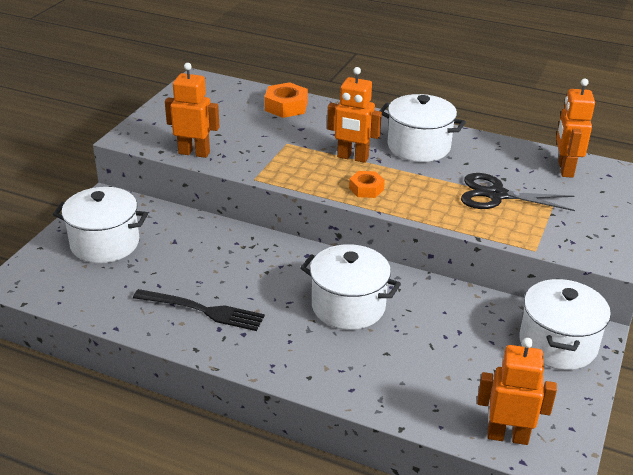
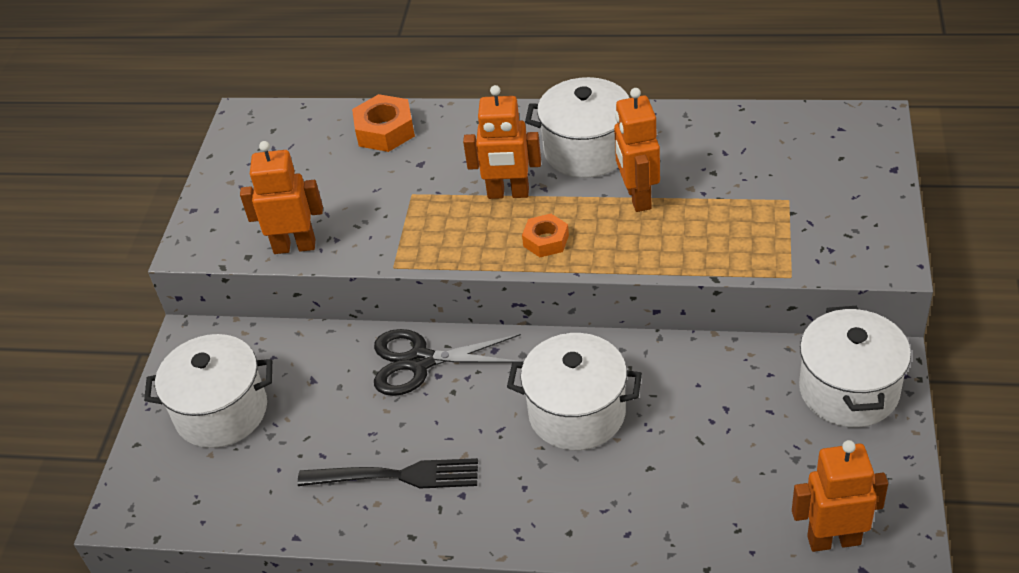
camera: 10 degrees left, 10 degrees up
(496, 195) = (713, 202): black scissors -> black scissors (420, 361)
(565, 169) = (784, 135): orange robot -> orange robot (637, 197)

